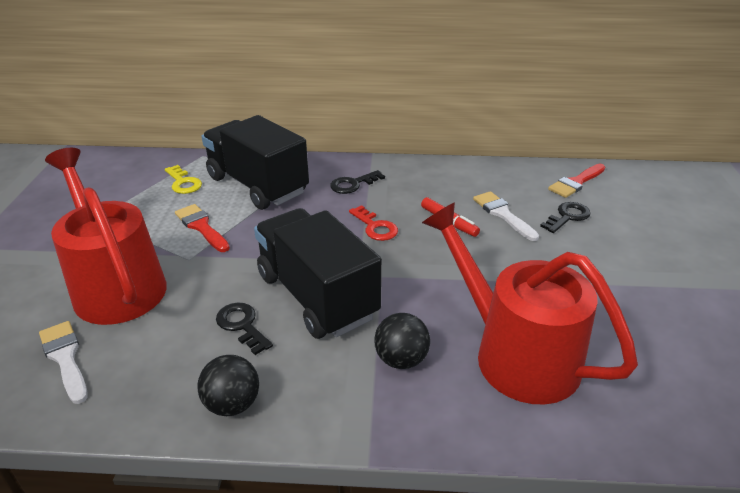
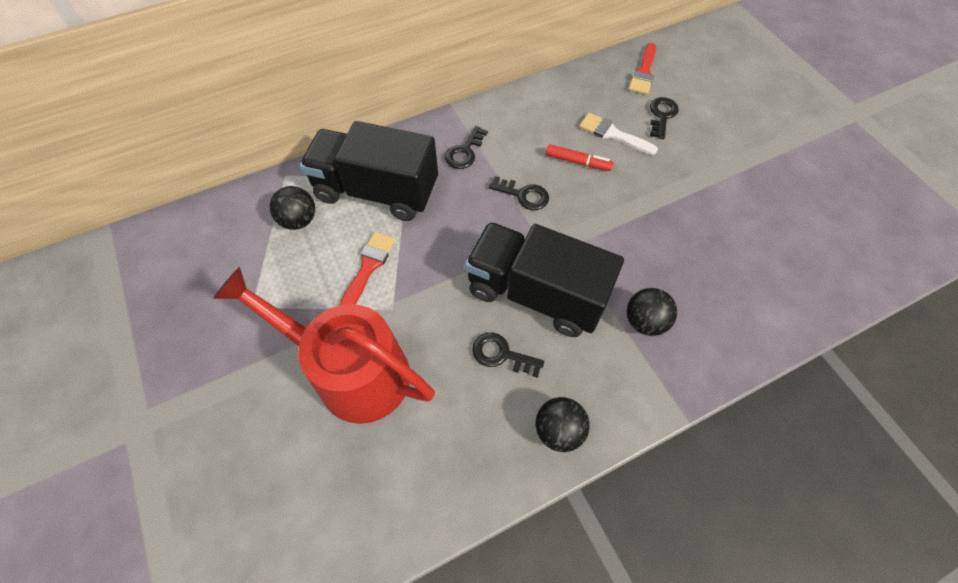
camera: 30 degrees left, 25 degrees up
(65, 358) = (382, 468): white brush -> none
(183, 183) = (299, 220): yellow key -> black ball
(201, 227) = (369, 266): red brush -> red brush turned 90 degrees clockwise
(375, 227) = (523, 195): red key -> black key
(514, 353) = (714, 274): red watering can -> none

